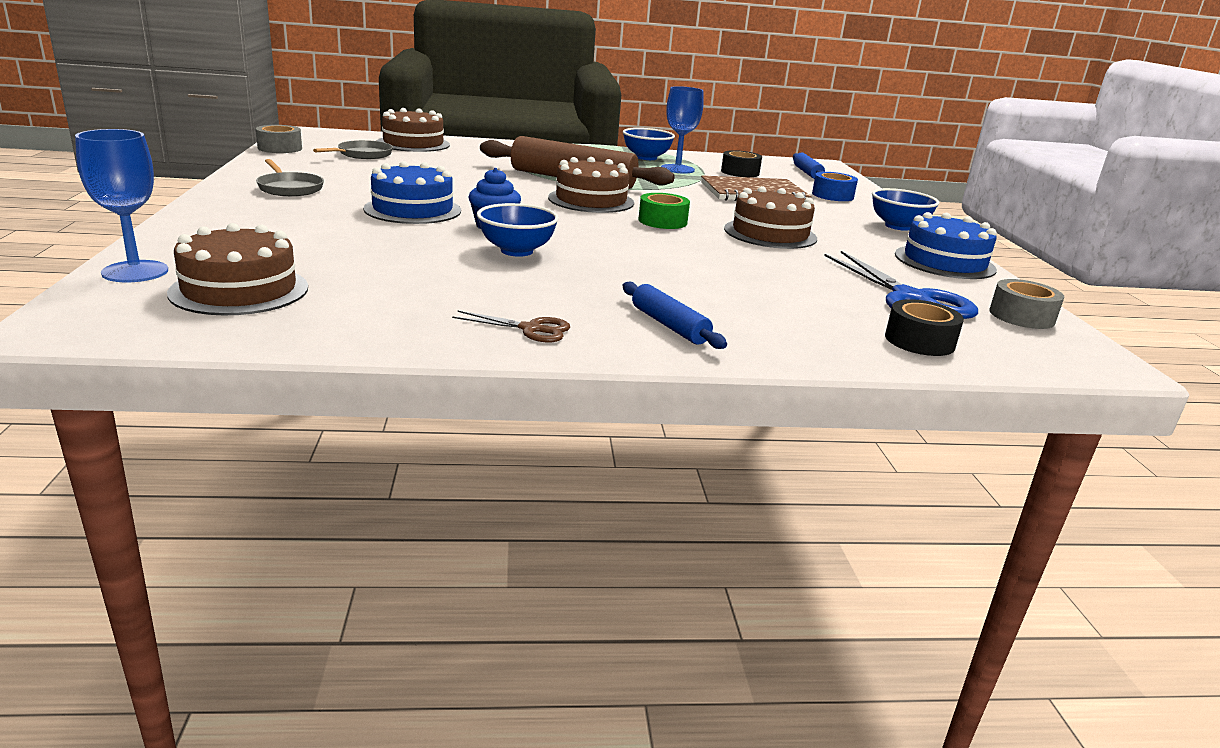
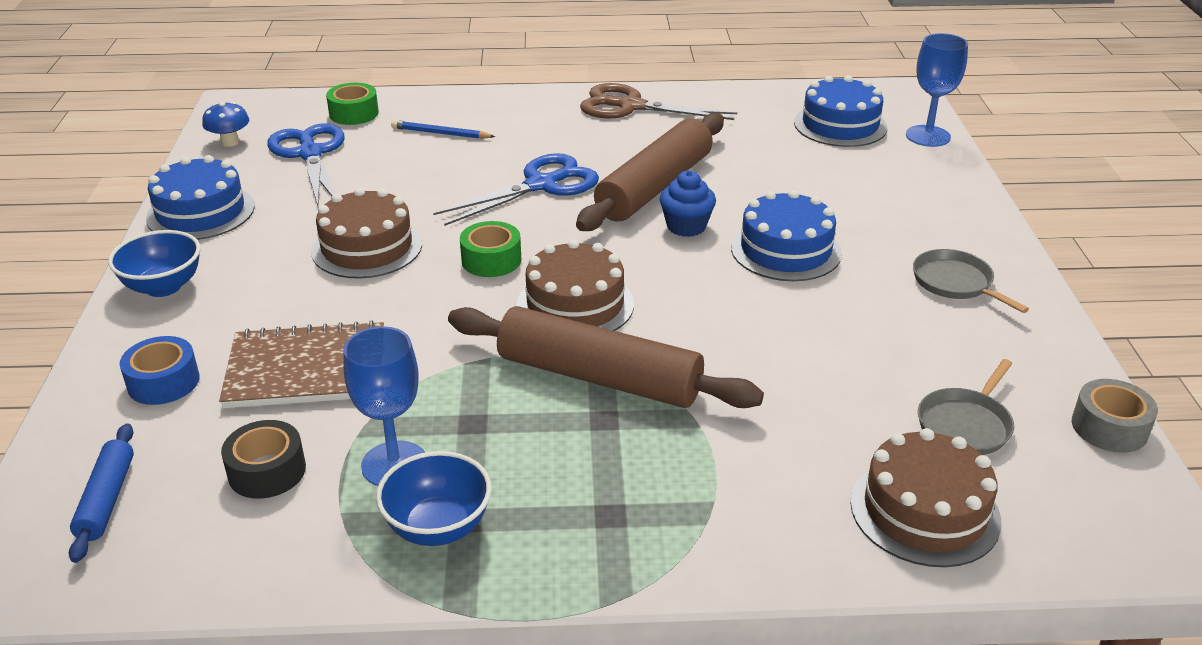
camera: 175 degrees left, 10 degrees up
(239, 290) = (840, 125): brown cake -> blue cake
(516, 251) = (655, 187): blue bowl -> brown rolling pin
(531, 329) = (631, 106): brown scissors -> brown scissors, size x1.95
(636, 259) = (541, 185): none -> blue scissors
(669, 325) = (534, 115): blue rolling pin -> none
(780, 311) = (440, 133): none -> blue pencil
(919, 341) = (354, 113): black tape -> green tape
(1021, 316) = (230, 142): grey tape -> blue mushroom

